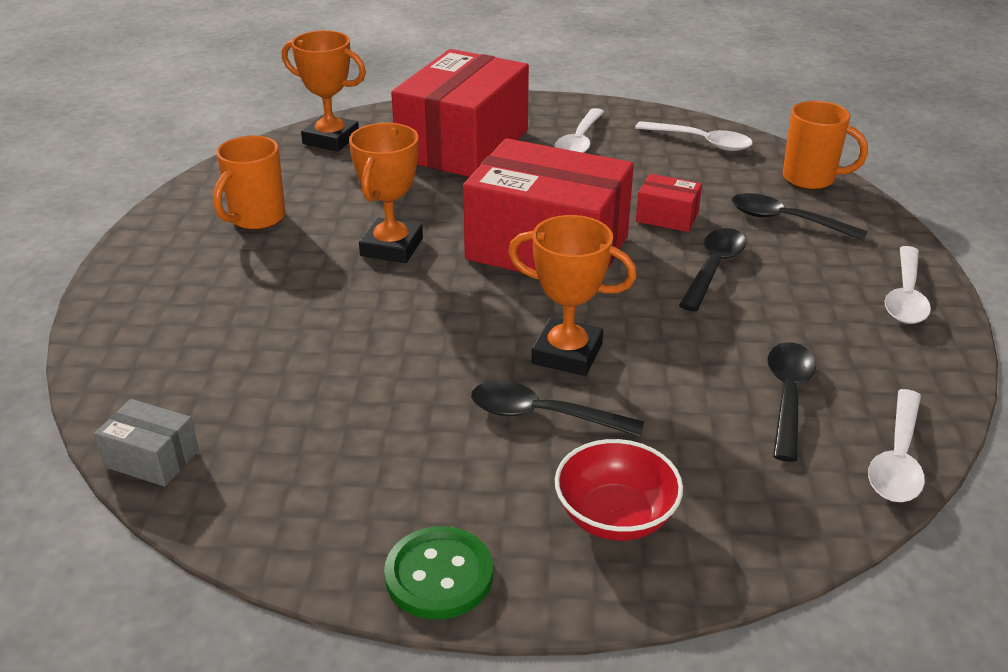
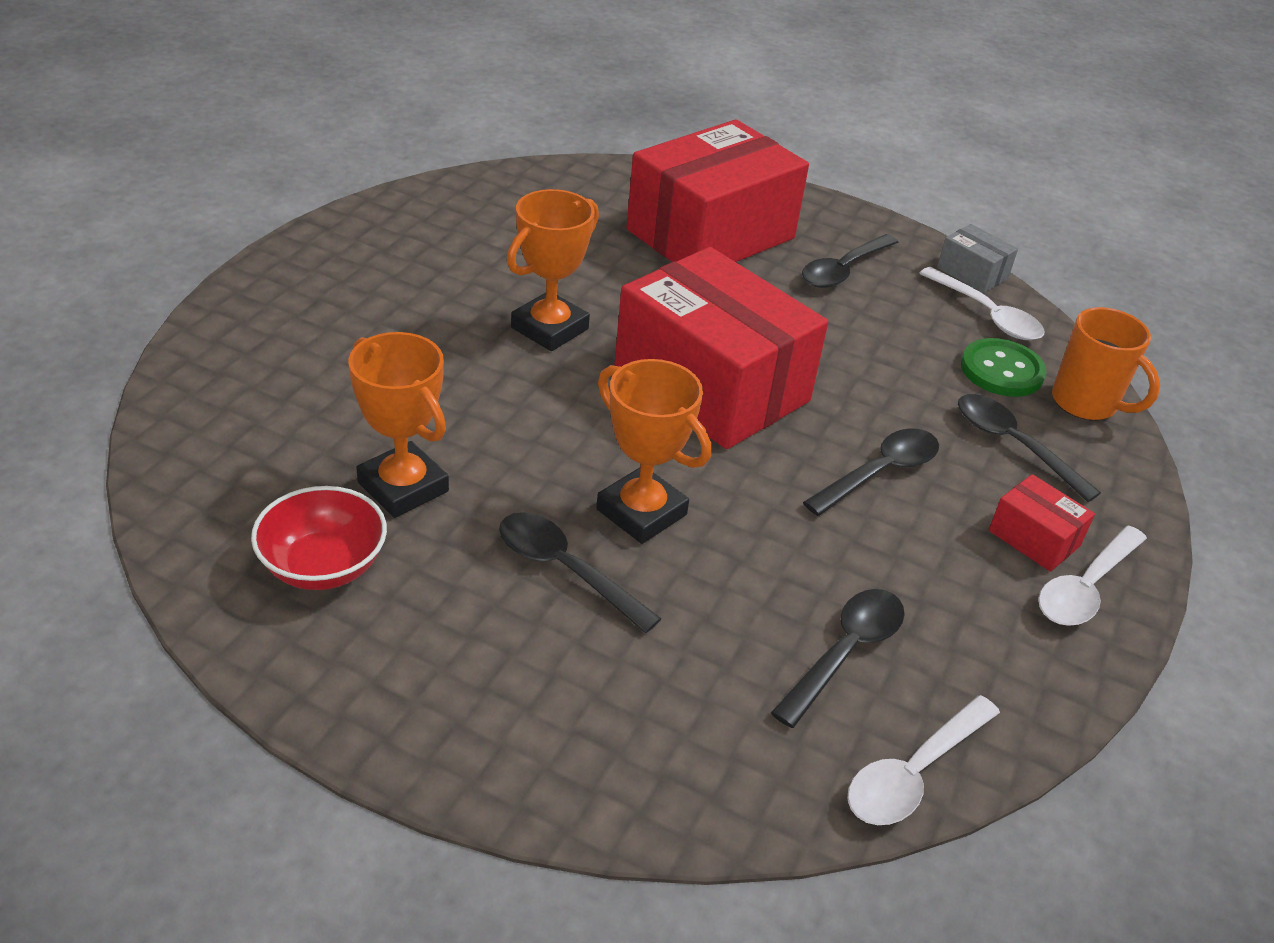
camera: 20 degrees right, 5 degrees up
(152, 459) = (173, 471): grey box -> grey box (972, 273)
(256, 218) = (439, 252): orange mug -> none
(331, 139) = (576, 185): orange trophy -> orange trophy (403, 487)
(439, 575) = (342, 694): green button -> green button (1001, 370)
(579, 142) = (843, 270): white spoon -> black spoon
(615, 516) = (556, 707): red bowl -> red bowl (323, 566)
(667, 217) = (874, 393): red box -> red box (1034, 538)

